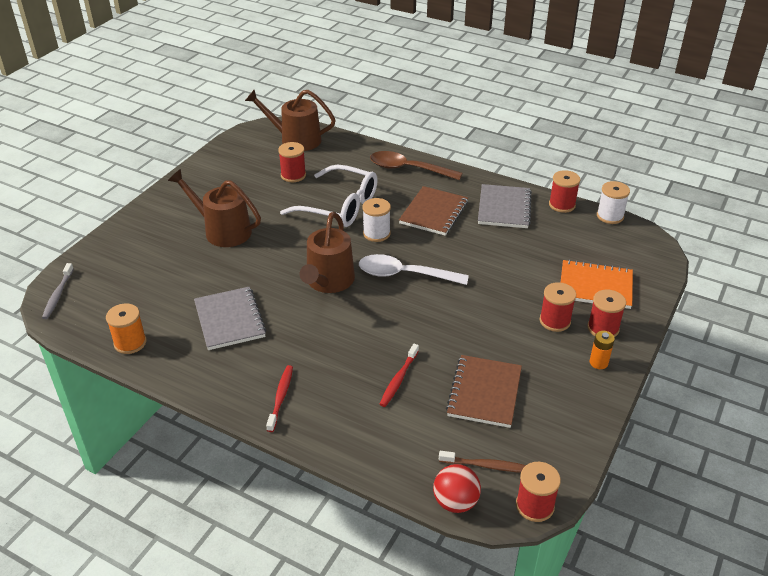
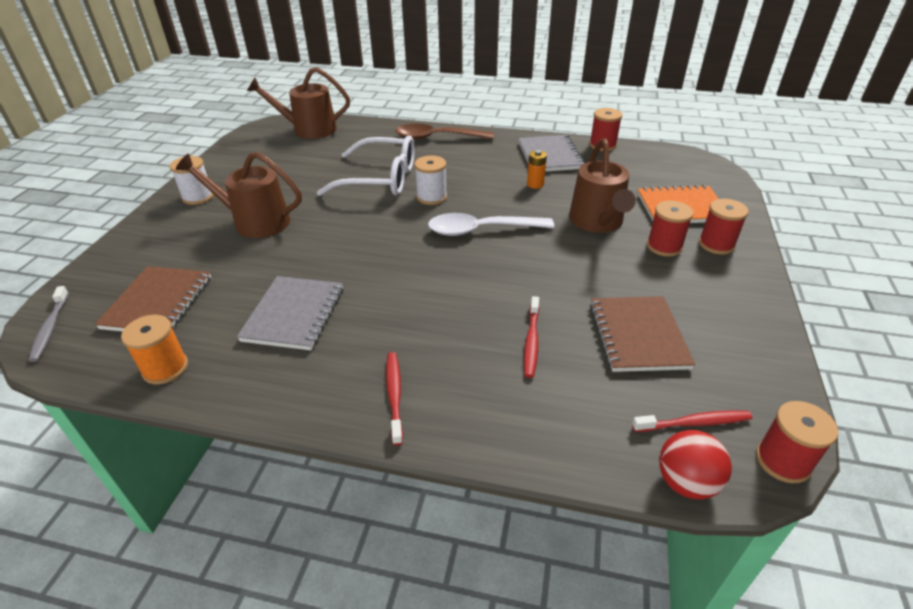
camera: 15 degrees left, 0 degrees up
(229, 320) = (294, 314): grey notebook -> grey notebook turned 45 degrees clockwise
(293, 175) = (318, 159): red spool -> none
(328, 281) = (399, 251): brown watering can -> brown watering can (597, 222)
(434, 213) = (482, 170): brown notebook -> brown notebook (158, 302)
(486, 466) = (694, 423): brown toothbrush -> red toothbrush
(598, 362) = (736, 278): orange battery -> orange battery (535, 184)
(610, 216) = (652, 147): white spool -> white spool (198, 197)

